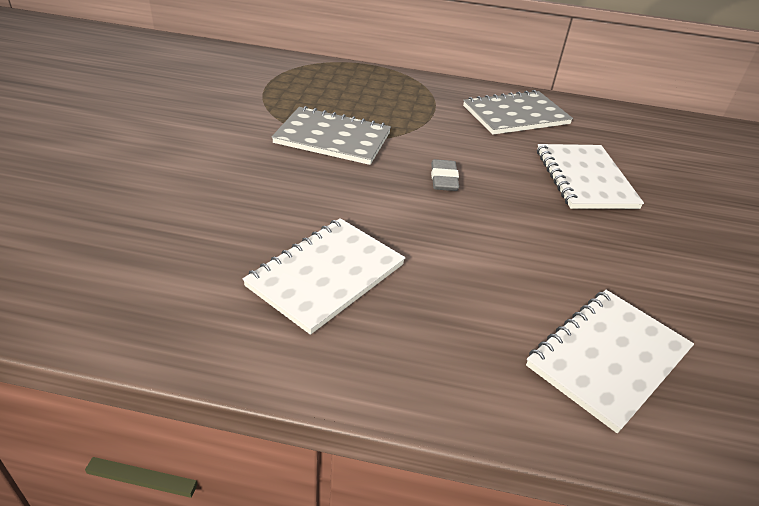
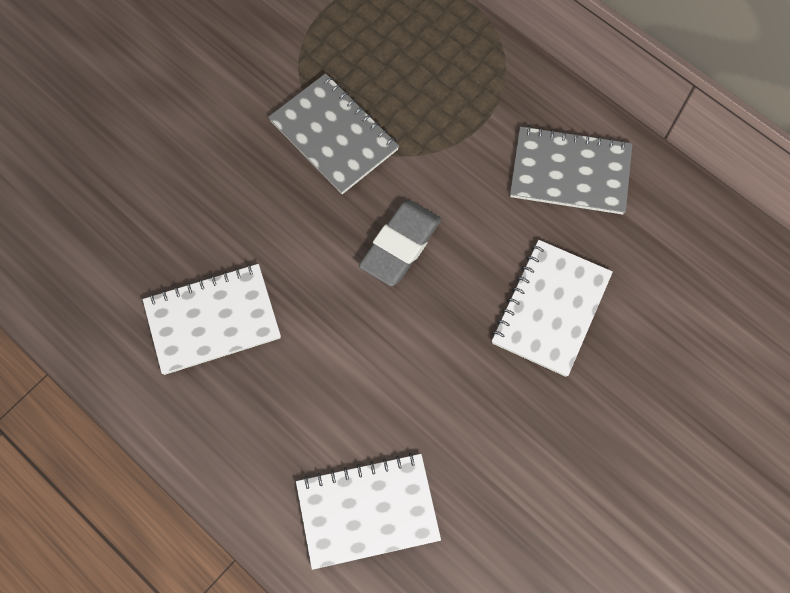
camera: 35 degrees right, 30 degrees up
(444, 179) = (400, 245): grey eraser -> grey eraser, size x1.59

